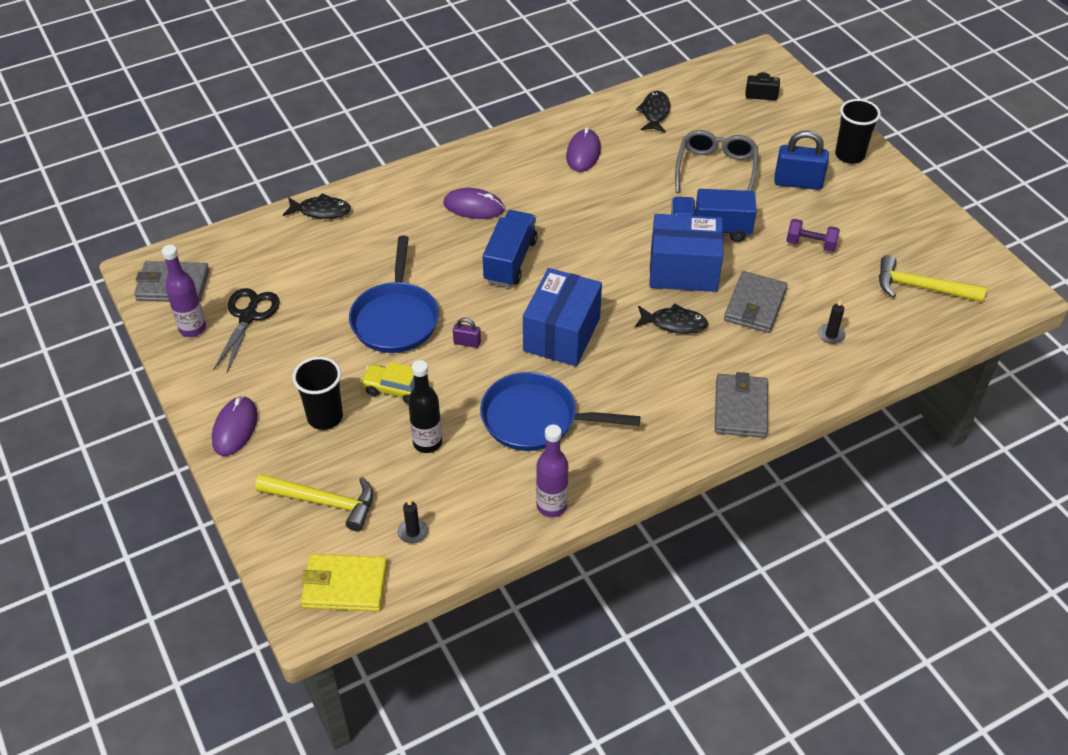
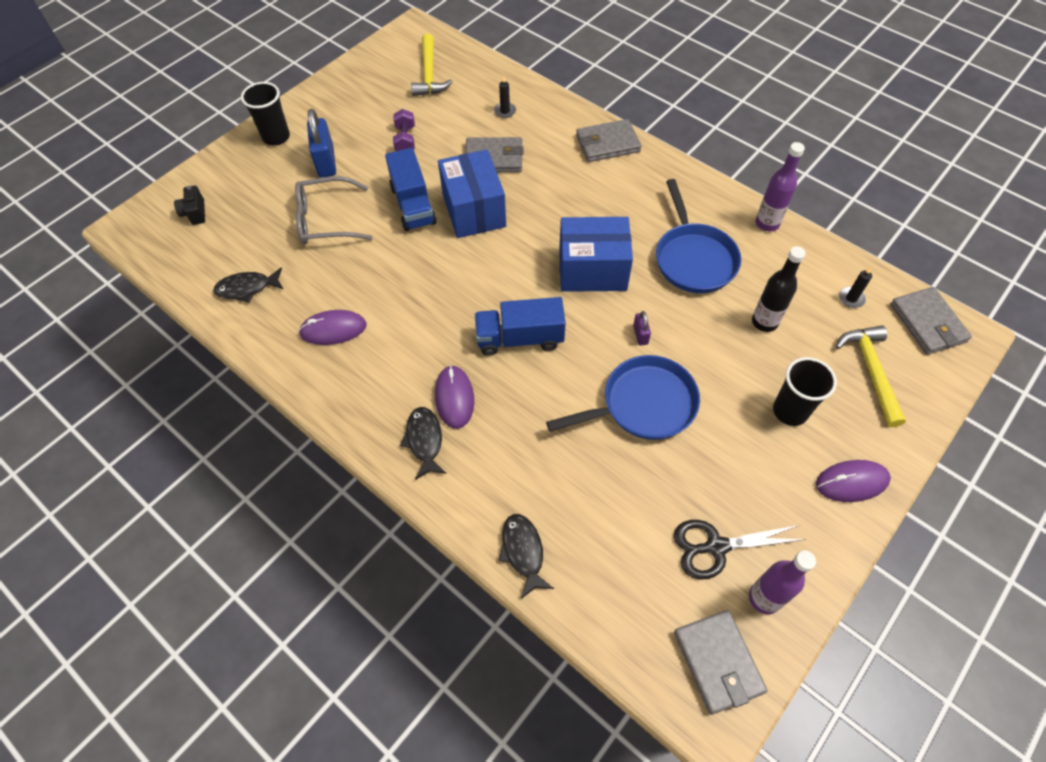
camera: 110 degrees left, 10 degrees up
(344, 585) = (927, 323): yellow wallet -> grey wallet
(396, 389) = (725, 368): yellow car -> none
(674, 323) = (540, 201): black fish -> black fish (424, 441)

